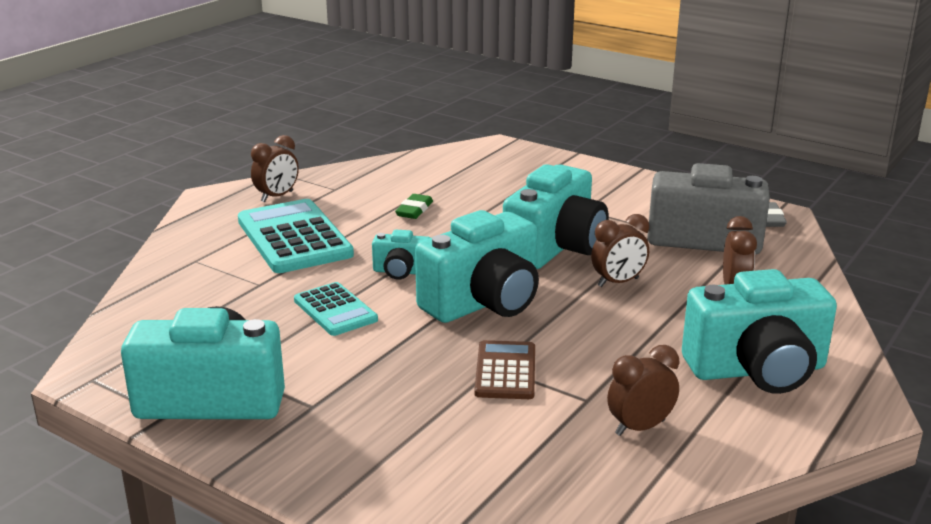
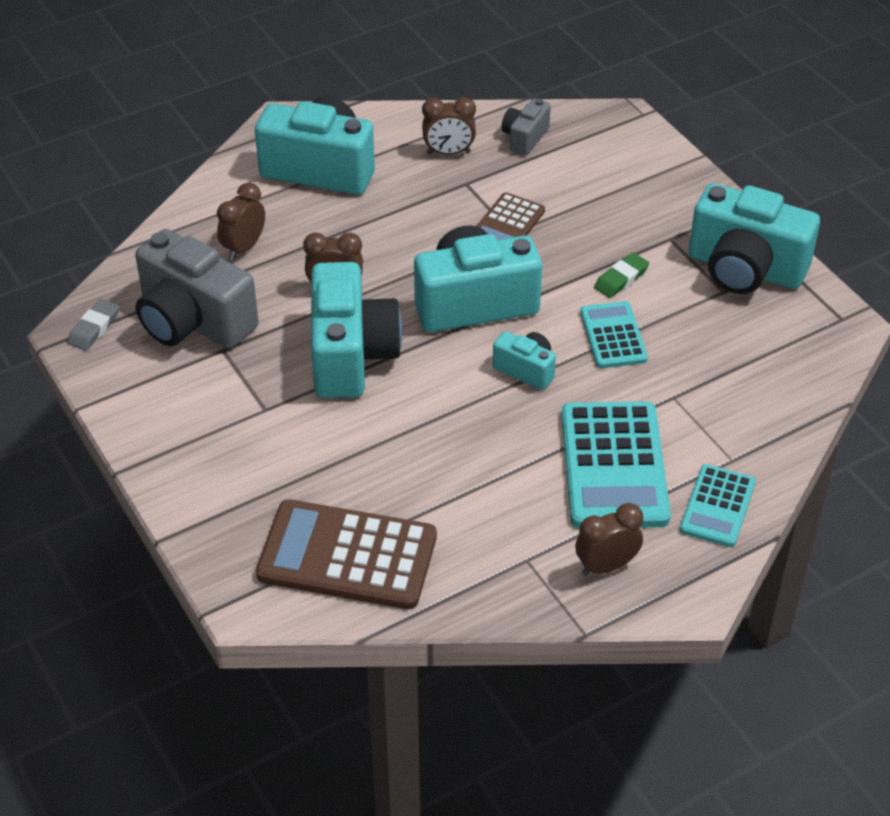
camera: 155 degrees left, 20 degrees up
(201, 236) = (717, 506): none -> turquoise calculator
(414, 210) = (454, 475): green eraser -> green eraser (621, 279)
(455, 168) = (347, 556): none -> brown calculator
(555, 248) = (351, 355): turquoise camera -> turquoise camera turned 120 degrees clockwise
(564, 474) = (525, 138): none -> grey camera

